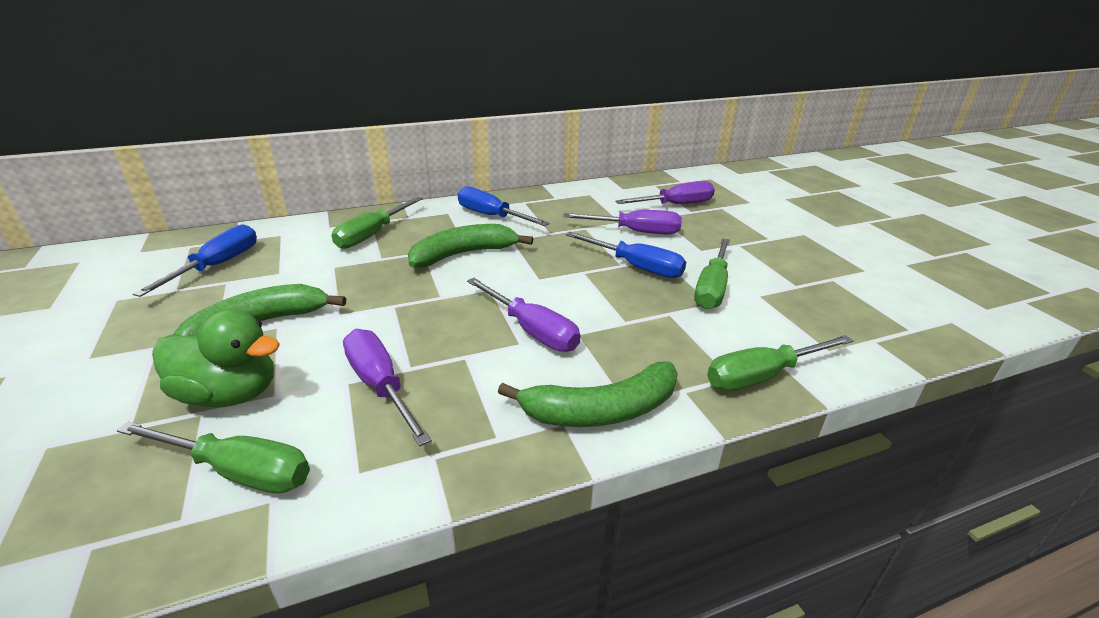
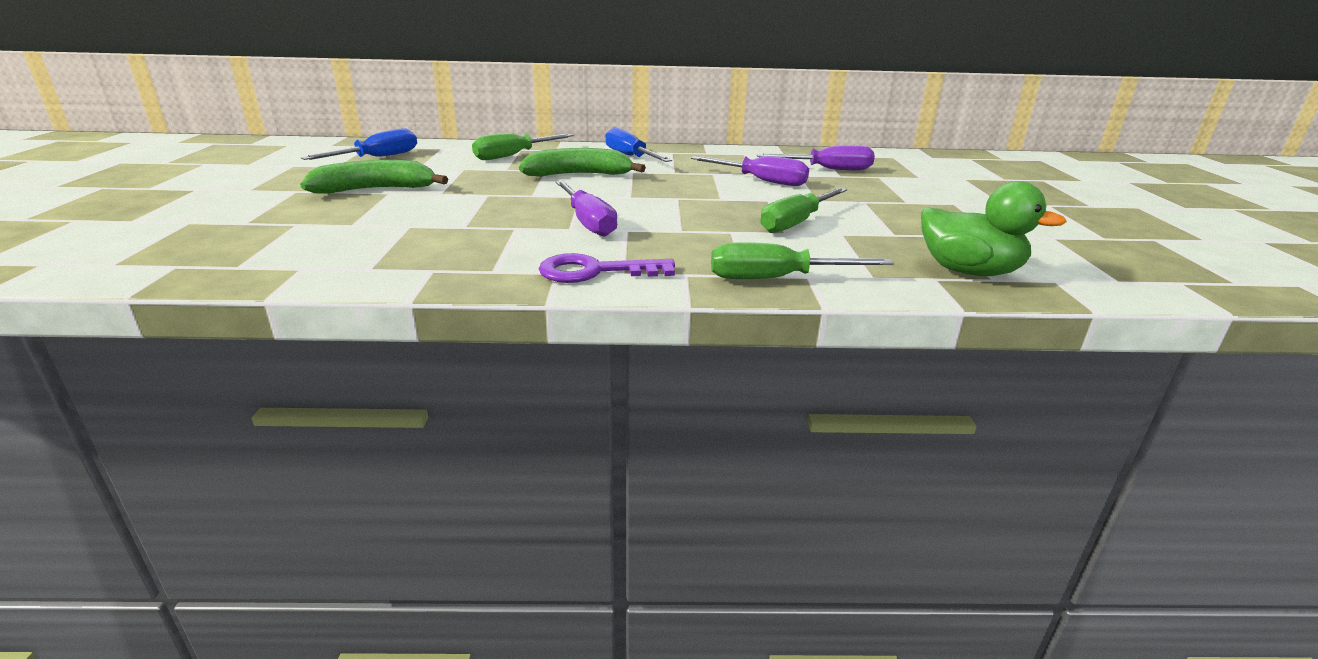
camera: 20 degrees right, 5 degrees down
(230, 394) = (322, 218): green duck -> green duck (968, 271)
(238, 471) = (292, 252): green screwdriver -> none
(380, 386) = (432, 231): purple screwdriver -> none
(601, 410) = (595, 271): green banana -> purple key
(636, 267) = (733, 201): blue screwdriver -> none

